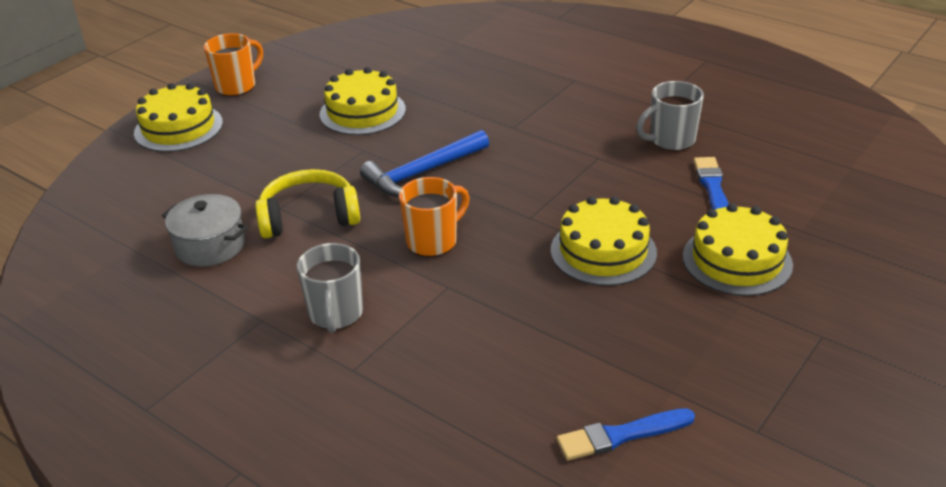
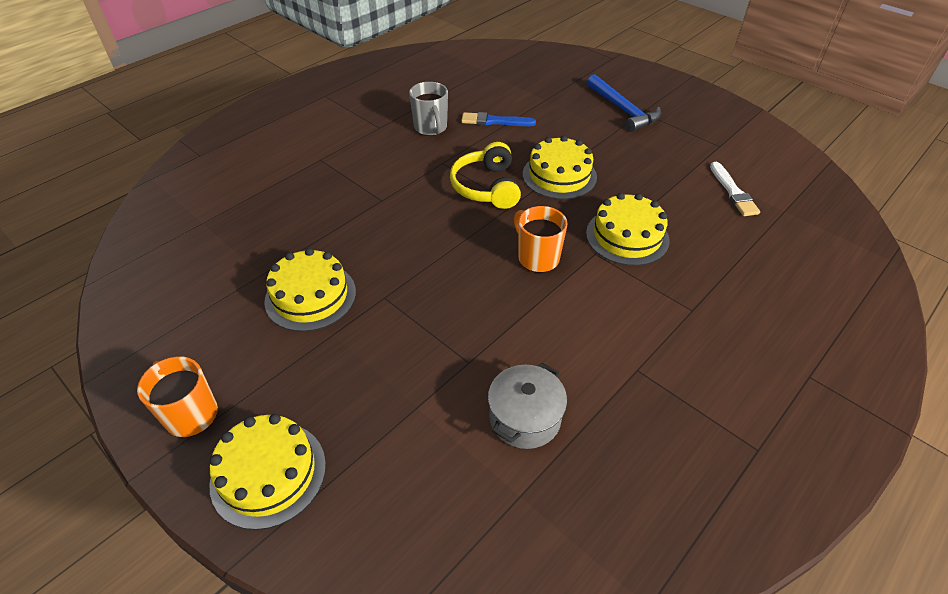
camera: 85 degrees left, 10 degrees up
(309, 217) = (488, 338): yellow headphones -> yellow headphones (486, 187)
(336, 315) = (629, 319): grey mug -> none
(422, 173) = (436, 258): blue hammer -> blue hammer (623, 110)
(621, 435) = (733, 192): blue brush -> white brush
(737, 260) = (573, 126): yellow cake -> yellow cake (627, 236)

